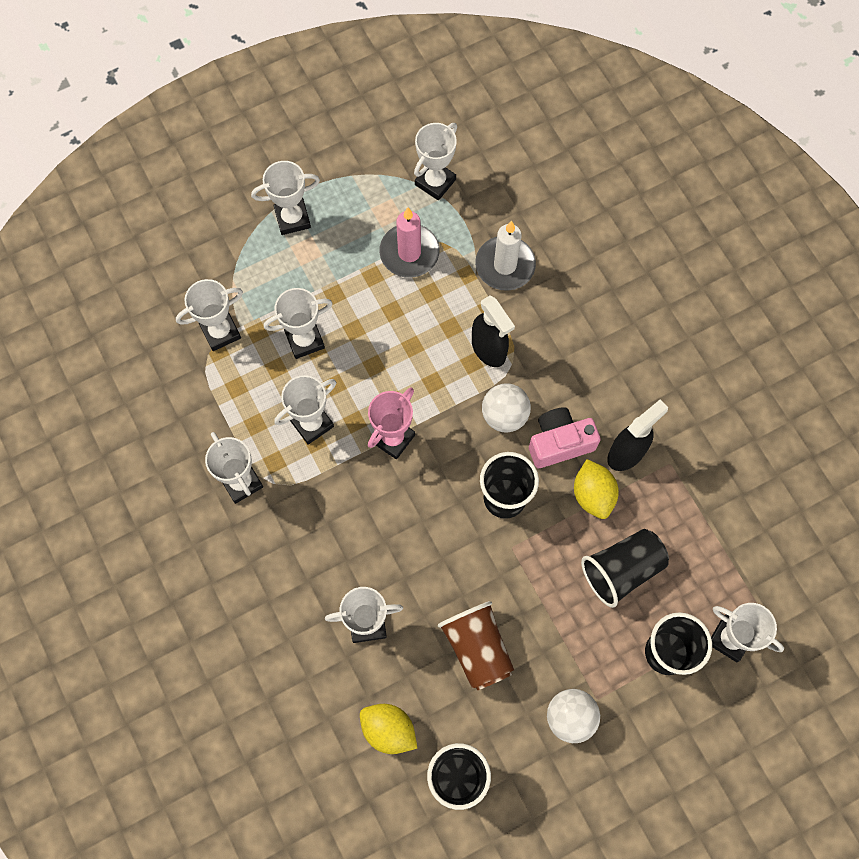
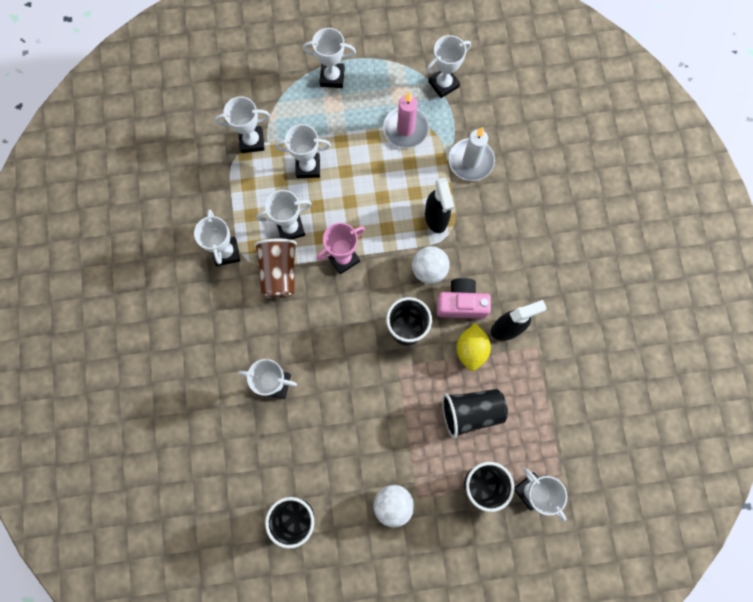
camera: 20 degrees right, 5 degrees up
(388, 730) = (262, 464): yellow lemon -> none
(477, 648) = (346, 430): brown cup -> brown cup (279, 272)

